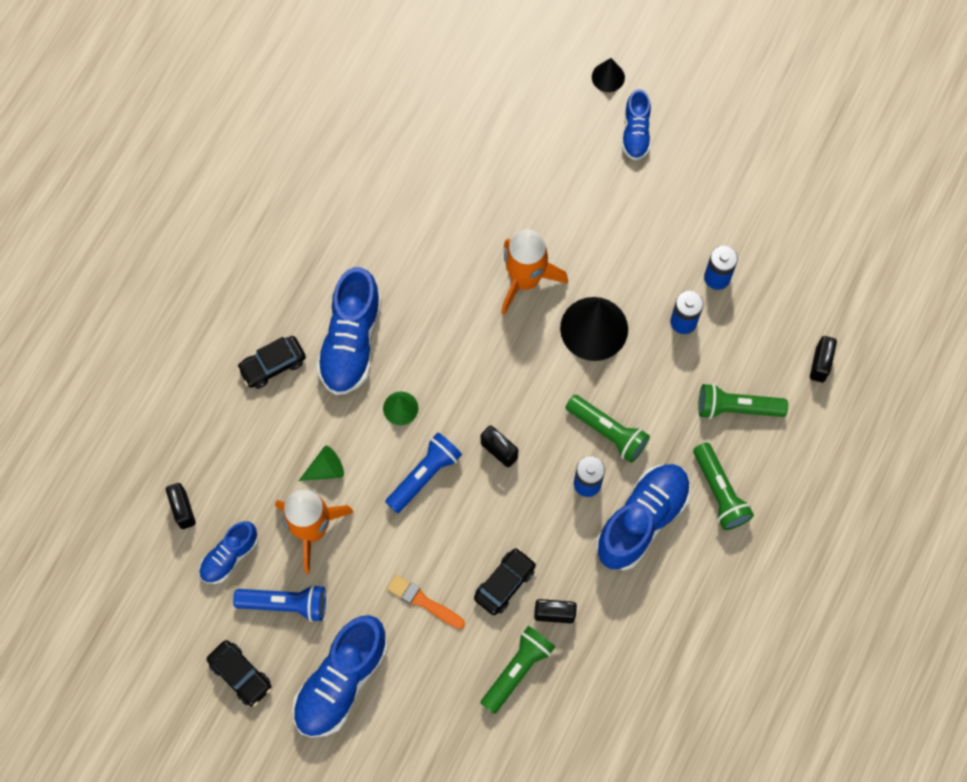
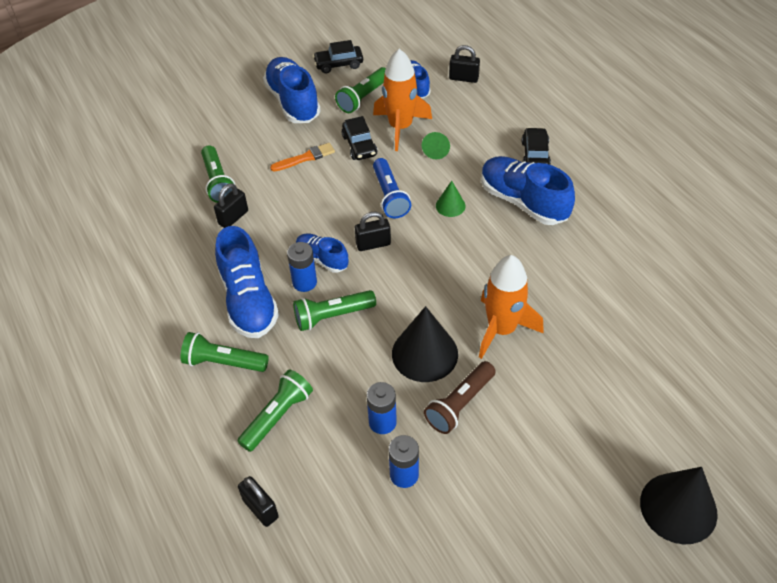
camera: 125 degrees right, 20 degrees down
(285, 604) = (363, 97): blue flashlight -> green flashlight
(504, 583) = (278, 202): black car -> black car (359, 145)
(608, 77) = (678, 507): black cone -> black cone, size x1.95
(624, 272) = (460, 404): none -> brown flashlight
(636, 133) = (599, 496): blue shoe -> blue shoe (322, 259)

